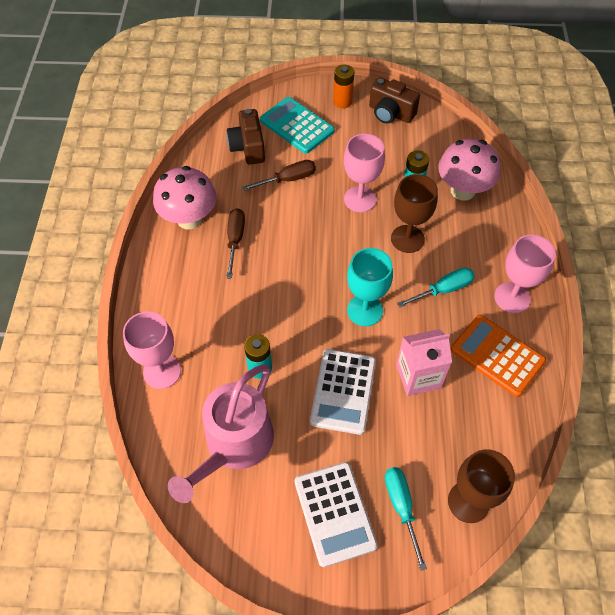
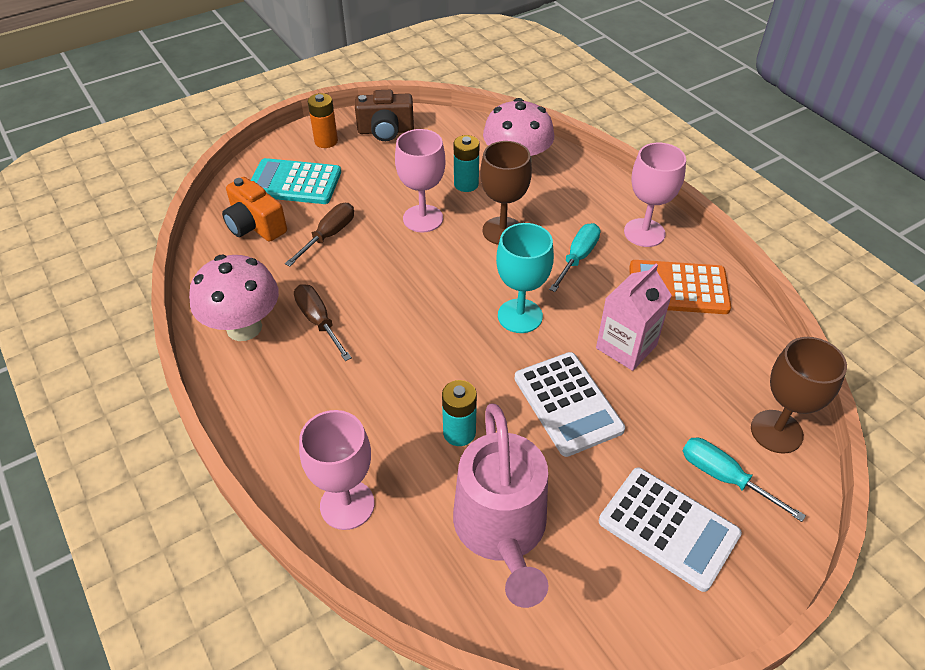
camera: 35 degrees left, 10 degrees down
(248, 147) = (255, 226): brown camera -> orange camera

